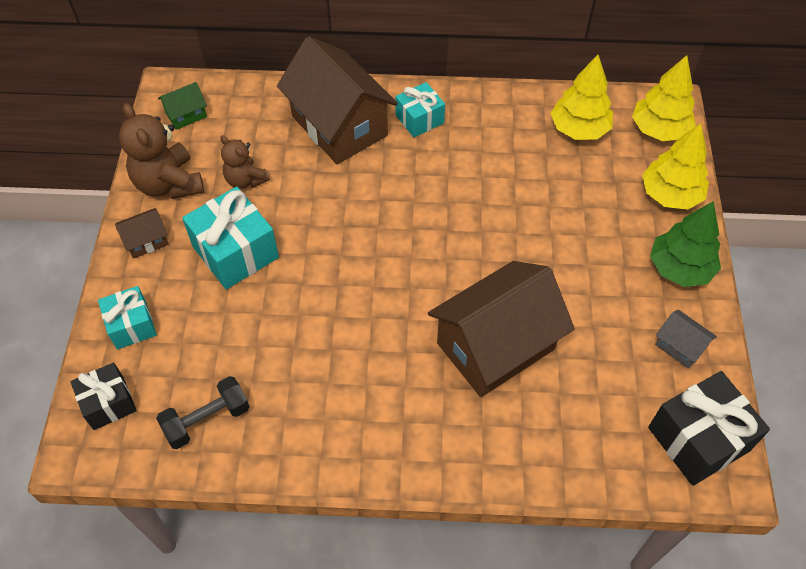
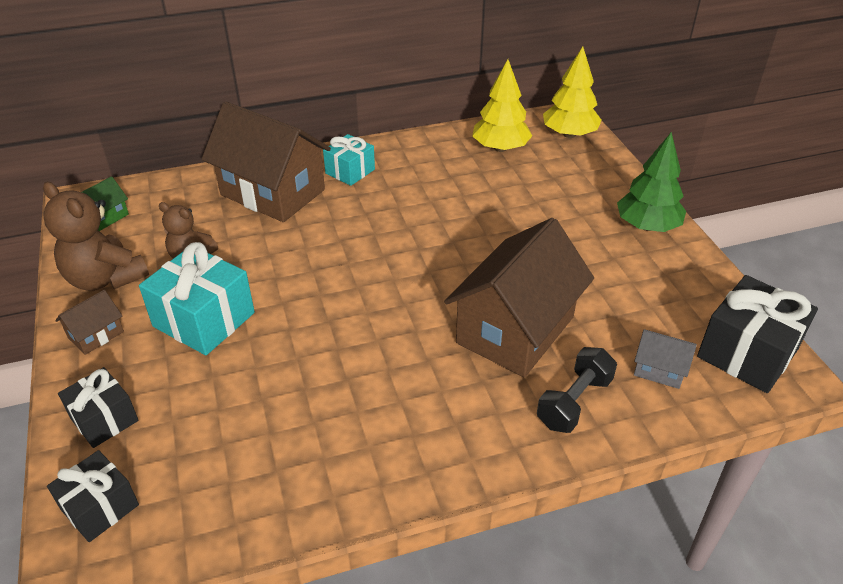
camera: 20 degrees left, 15 degrees down
(131, 325) = (104, 419): turquoise gift -> black gift
(207, 420) = (231, 488): black dumbbell -> black dumbbell (574, 402)
(670, 195) = (606, 176): yellow tree -> none
(680, 346) = (684, 284): grey house -> grey house (659, 370)

